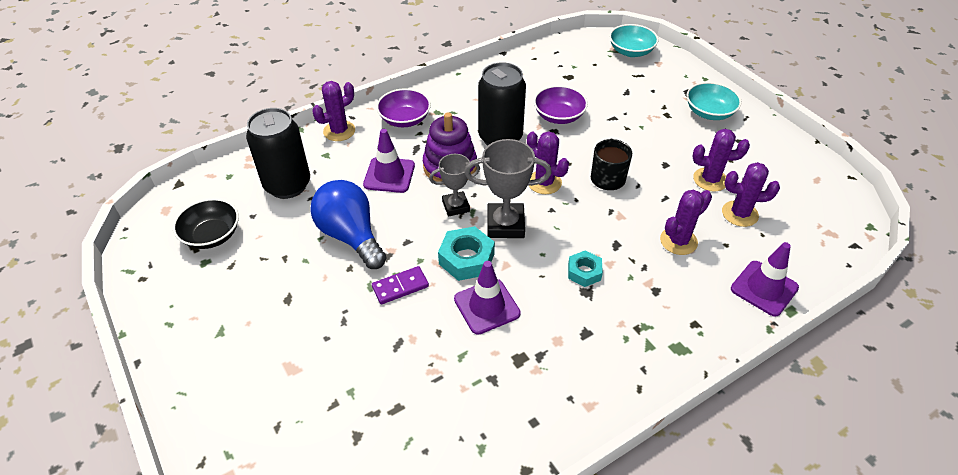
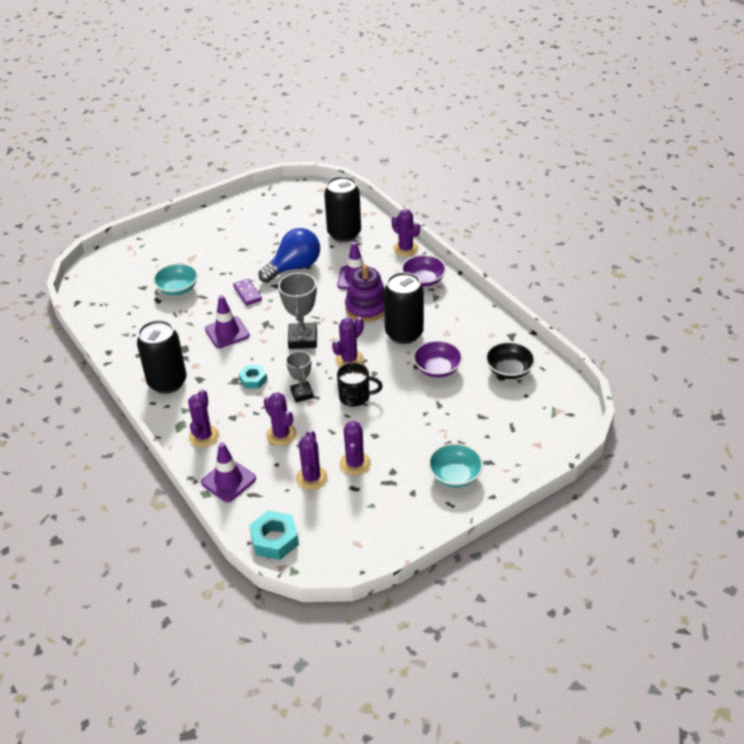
camera: 90 degrees right, 5 degrees down
(212, 235) = (297, 211): black bowl -> black bowl (509, 370)
(456, 206) = (322, 313): grey trophy -> grey trophy (302, 394)
(466, 259) = (270, 321): turquoise nut -> turquoise nut (274, 539)
(595, 373) = (167, 382): none -> black can
(631, 51) = (555, 424): turquoise bowl -> turquoise bowl (178, 289)
(695, 319) = (204, 436): none -> purple cactus

